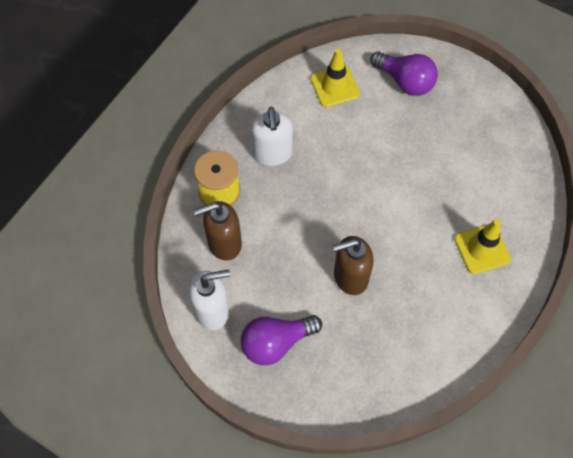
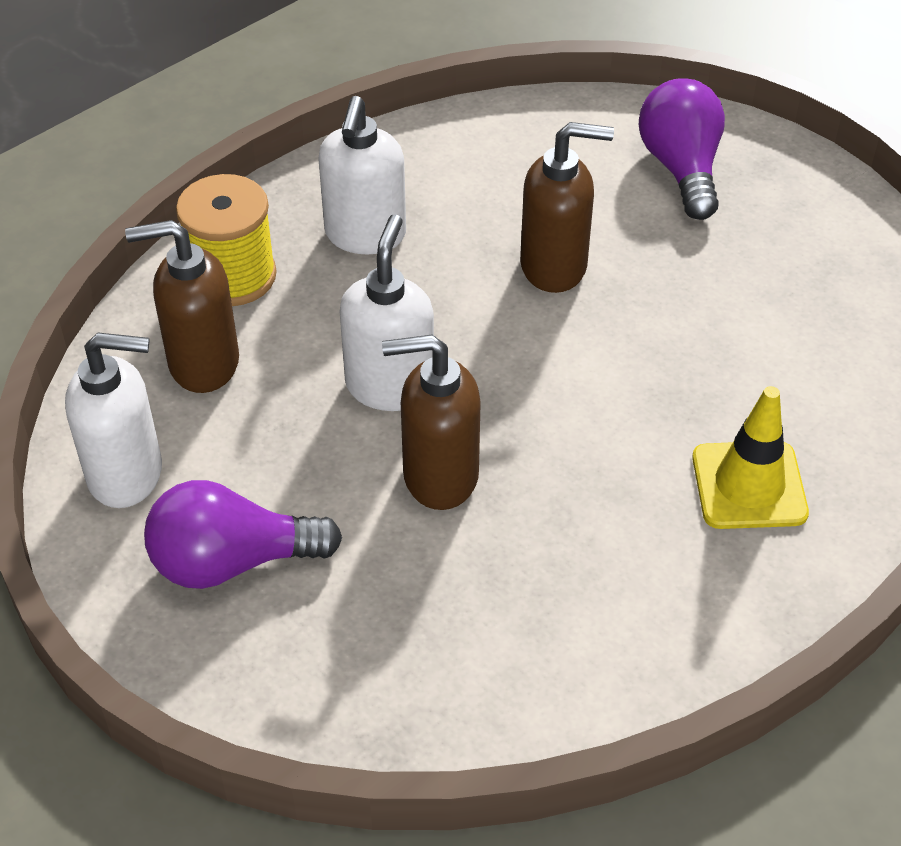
camera: 15 degrees right, 15 degrees down
(312, 235) = (390, 386): none -> white soap dispenser
(335, 86) = (534, 151): yellow traffic cone -> none
(364, 151) = (554, 266): none -> brown soap dispenser
(405, 81) = (681, 168): purple light bulb -> purple light bulb turned 150 degrees counterclockwise

